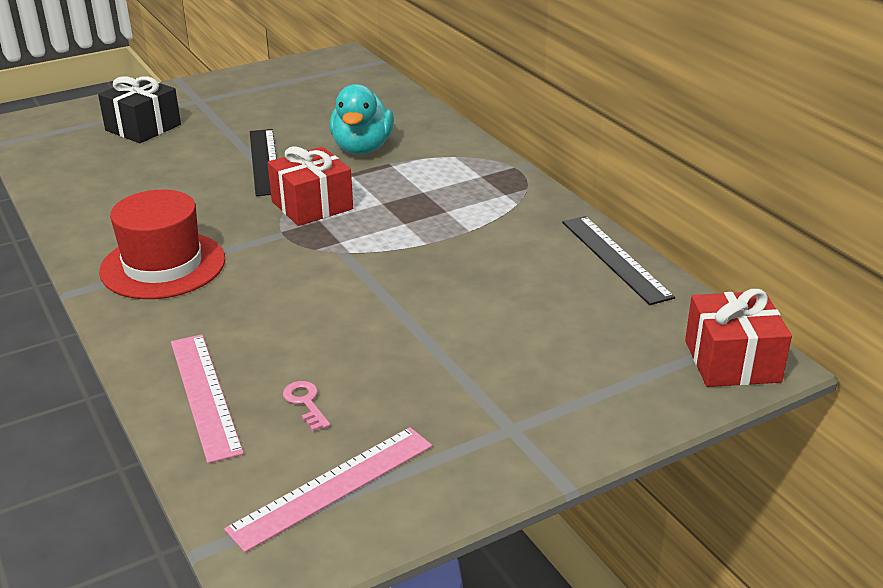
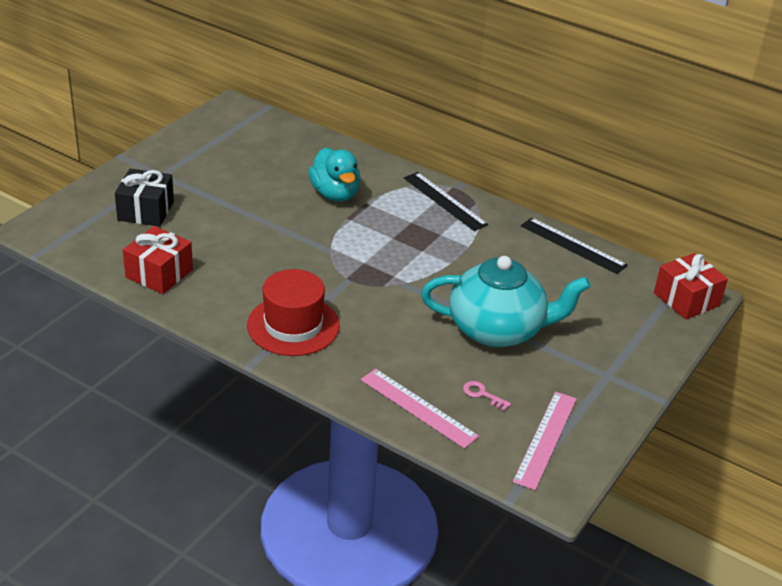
camera: 30 degrees left, 5 degrees up
(264, 161) = (275, 221): black ruler -> black ruler (445, 201)
(312, 205) = (347, 251): red gift -> red gift (159, 273)
(409, 331) = (498, 330): none -> turquoise teapot

